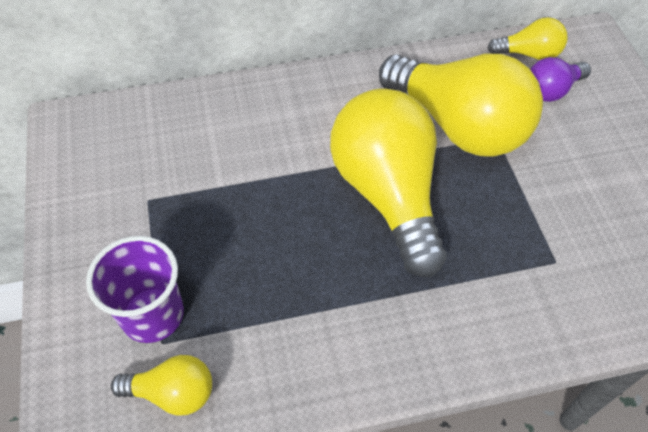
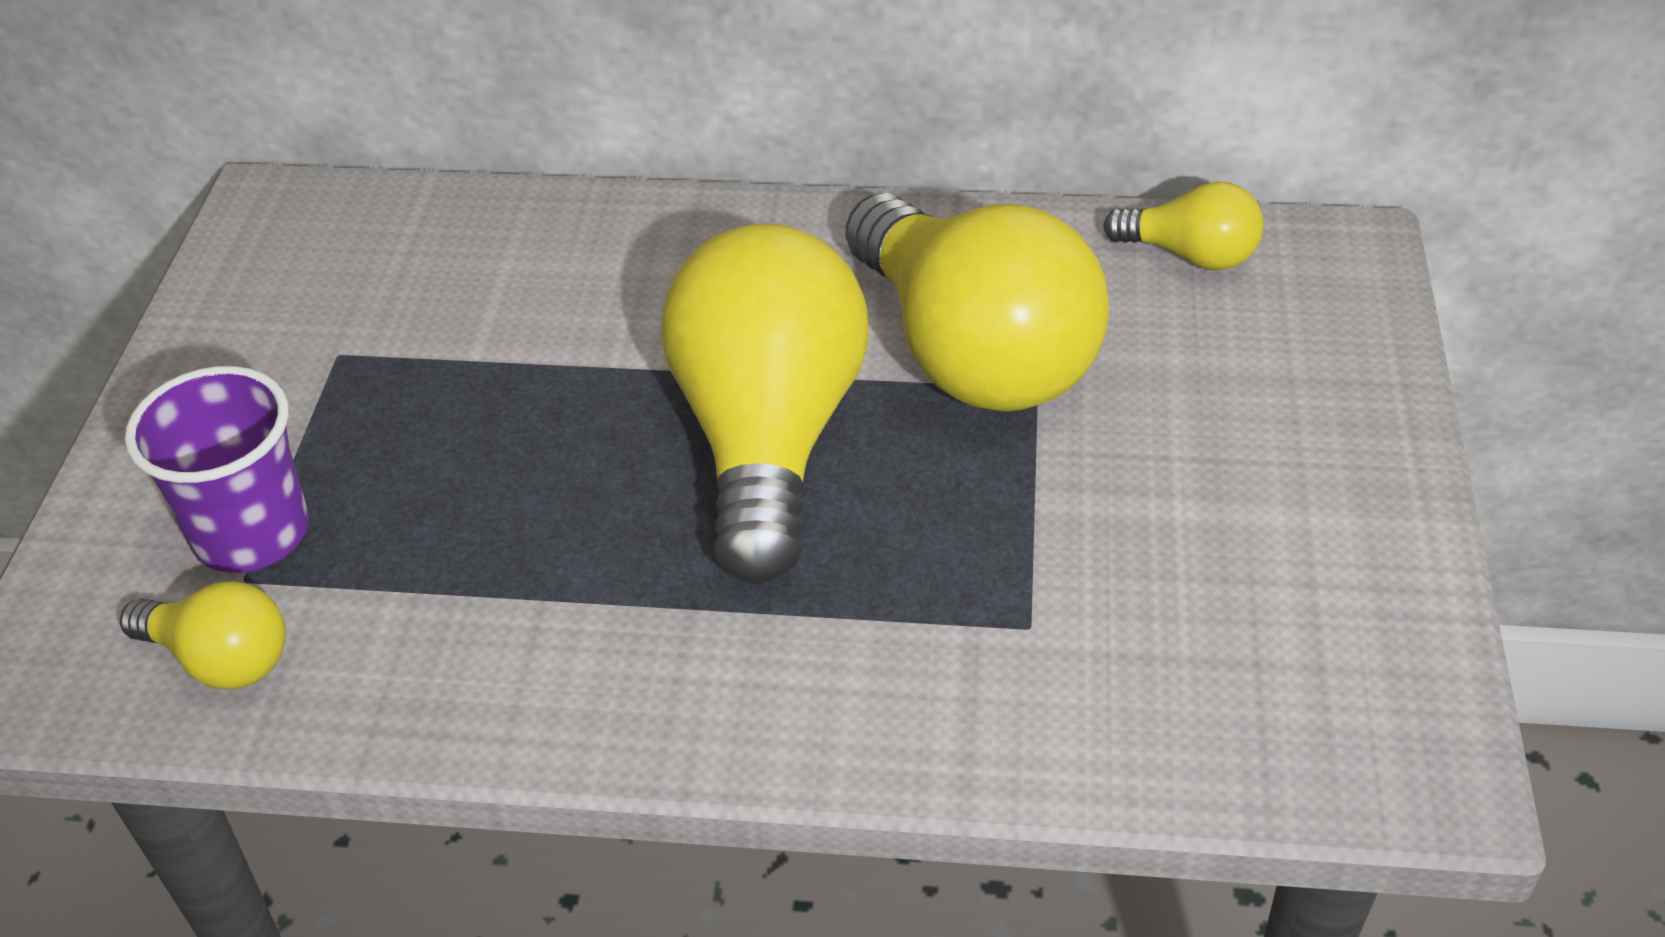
camera: 20 degrees right, 10 degrees down
(552, 90) = (1200, 328): purple light bulb -> none

